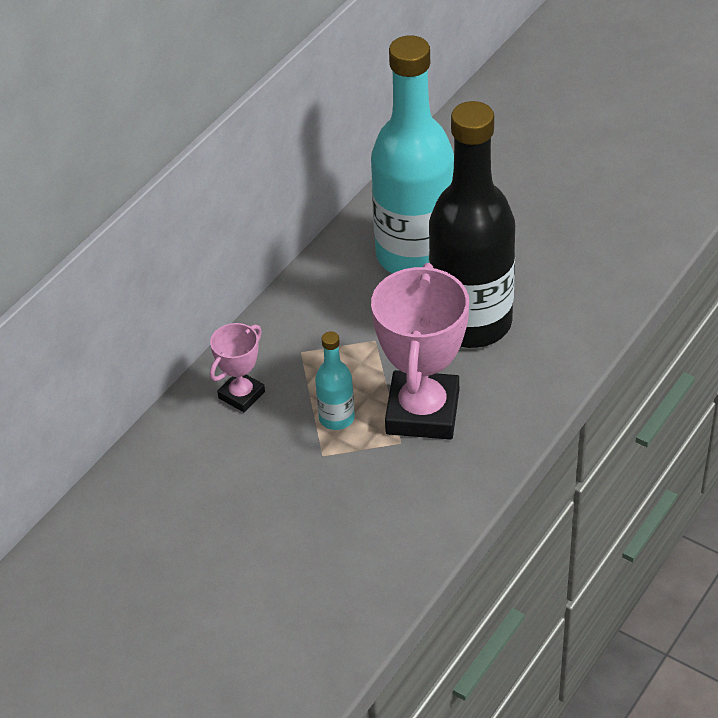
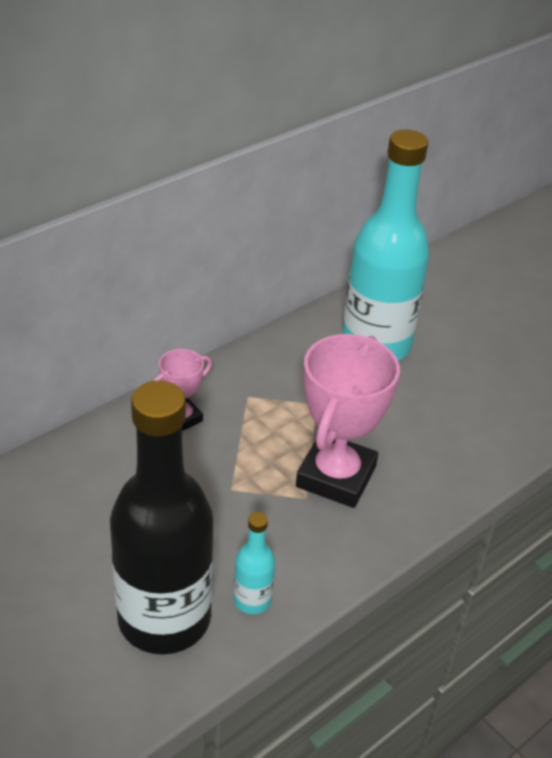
camera: 10 degrees right, 5 degrees down
(336, 418) = (256, 460): turquoise bottle -> turquoise bottle (252, 600)
(471, 323) = (406, 412): black bottle -> black bottle (164, 618)

